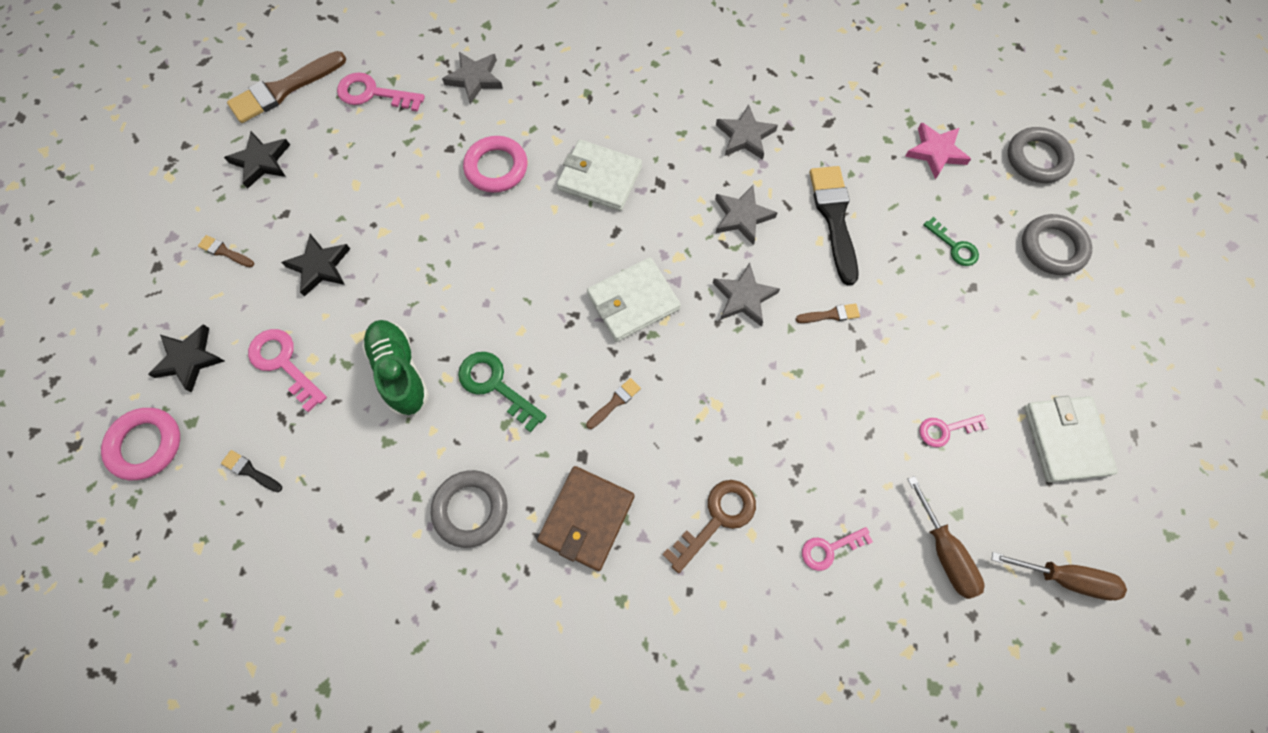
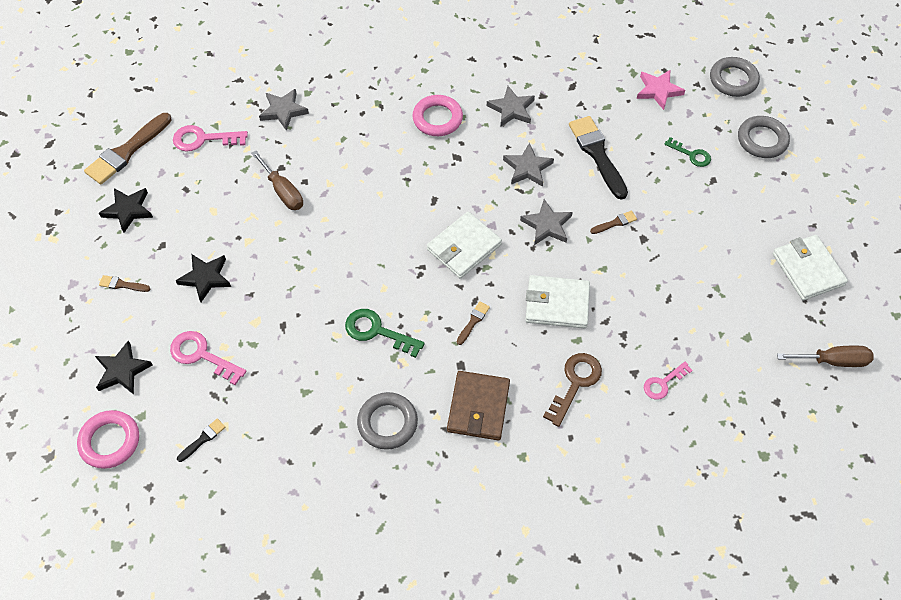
camera: 15 degrees left, 10 degrees down
(250, 471) = (203, 439): black brush -> black brush turned 120 degrees clockwise
(400, 372) = (298, 339): green shoe -> none
(496, 168) = (324, 173): pink ring -> pink ring (437, 118)
(600, 178) = (408, 164): white wallet -> white wallet (557, 304)
(944, 552) = (745, 364): brown screwdriver -> brown screwdriver (283, 191)
(945, 430) = (722, 282): pink key -> none

